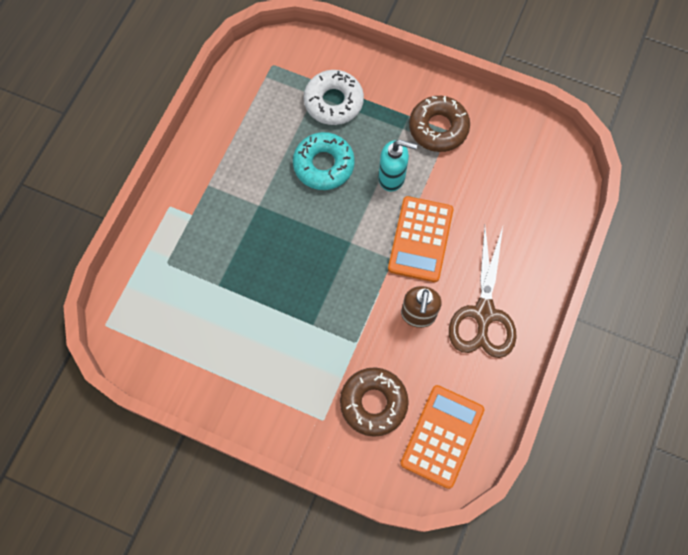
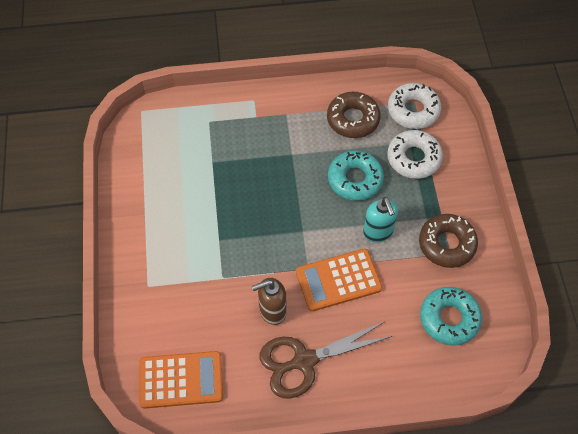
camera: 60 degrees right, 10 degrees down
(281, 71) = (413, 110): none -> white donut
(373, 403) = (180, 315): brown donut -> brown donut (353, 119)
(510, 169) = (449, 319): none -> turquoise donut

